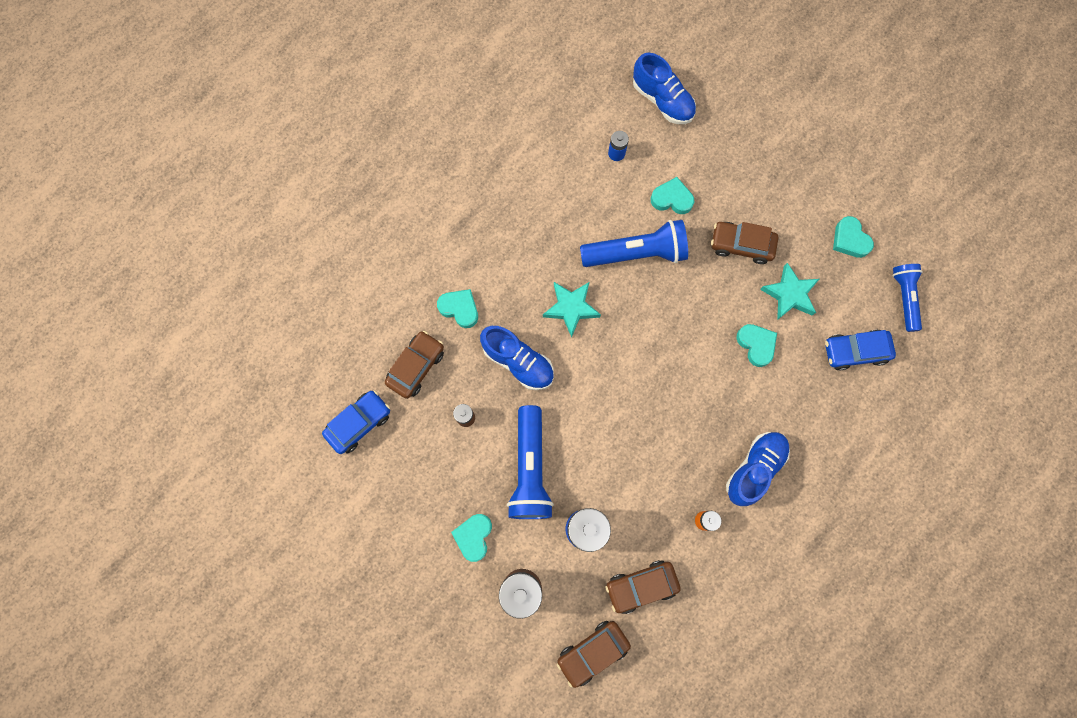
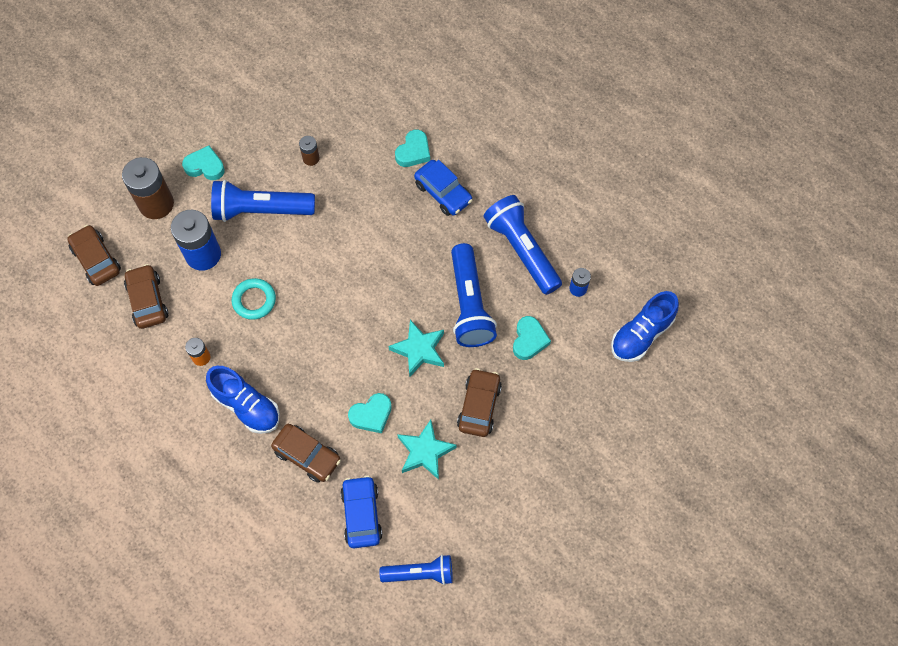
camera: 90 degrees right, 10 degrees down
(359, 423) = (310, 77): blue car -> blue car (443, 193)
(416, 367) = (359, 118): brown car -> brown car (307, 456)
(518, 362) = (361, 200): blue shoe -> none
(571, 308) = (413, 245): turquoise star -> turquoise star (419, 350)
(576, 203) = (522, 250): none -> blue flashlight
(637, 469) = (254, 300): none -> turquoise ring
(849, 240) = (486, 520): turquoise heart -> none

